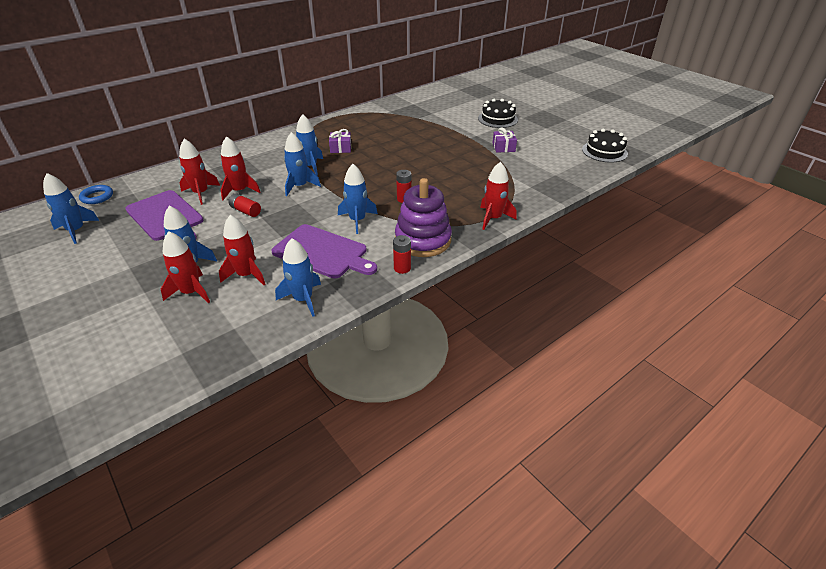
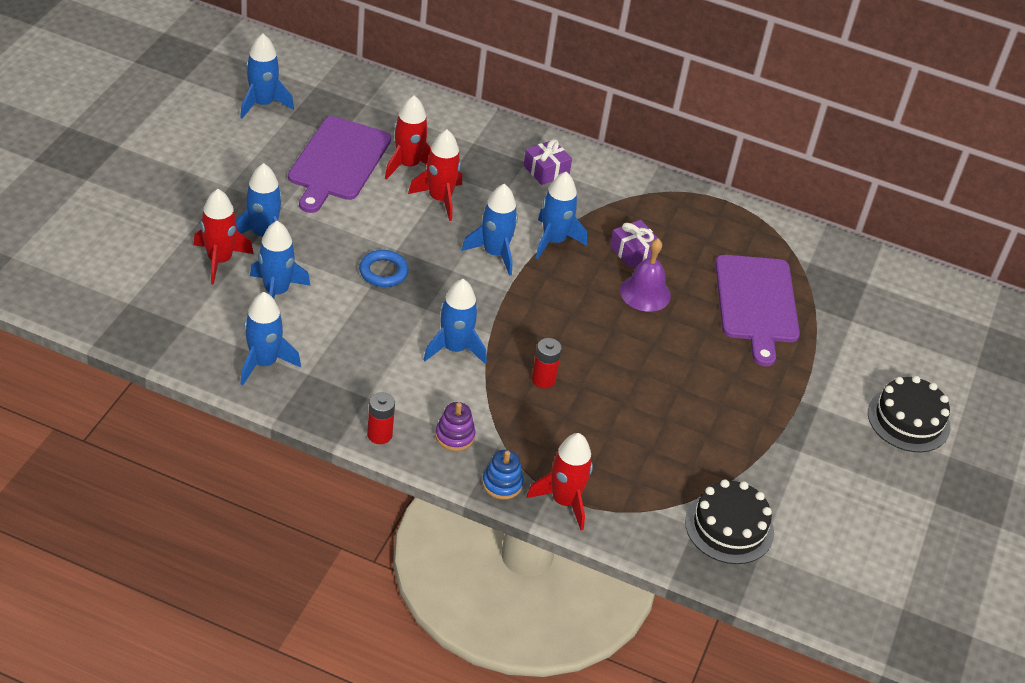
camera: 55 degrees right, 5 degrees up
(97, 197) = (335, 79): blue ring -> blue ring (383, 272)
(246, 211) = (399, 228): red battery -> none
(246, 275) = (276, 292): red rocket -> blue rocket
(323, 252) = (362, 343): purple cutting board -> purple cutting board (756, 303)
(370, 153) = (645, 293): none -> purple bell
(423, 240) = (455, 436): purple stacking toy -> purple stacking toy, size x0.46
(469, 235) = (502, 483): none -> blue stacking toy
(503, 147) = (802, 457): purple gift -> purple gift (546, 170)
(604, 151) = (907, 611): black cake -> black cake (729, 527)

